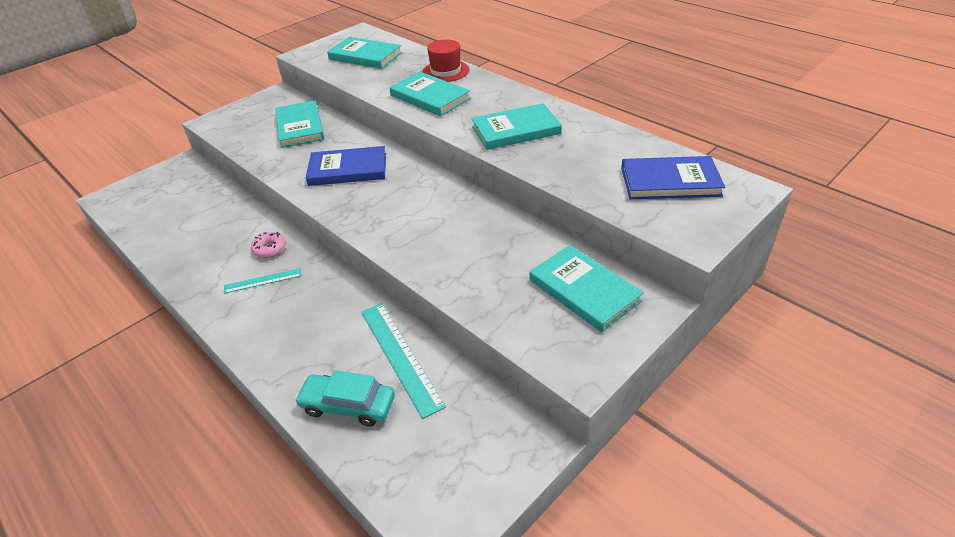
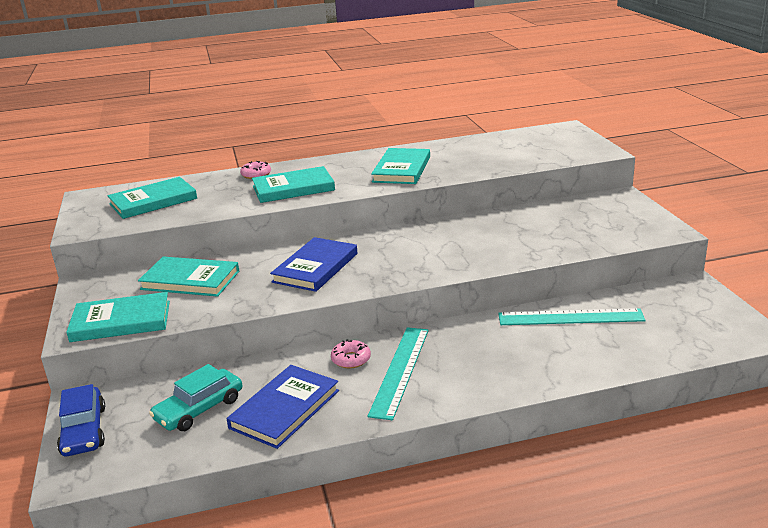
camera: 60 degrees left, 15 degrees down
(151, 179) = (84, 431): none -> blue car
(263, 280) = (400, 370): turquoise ruler -> turquoise ruler, size x1.79
(348, 405) = (609, 350): turquoise car -> turquoise car (199, 409)
(445, 71) = (256, 175): red hat -> pink donut
(584, 290) = (590, 212): turquoise book -> turquoise book (121, 321)
(670, 181) = (533, 143): blue book -> blue book (284, 409)

